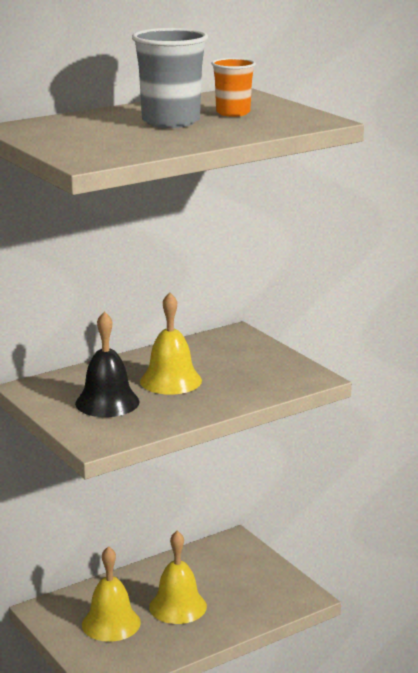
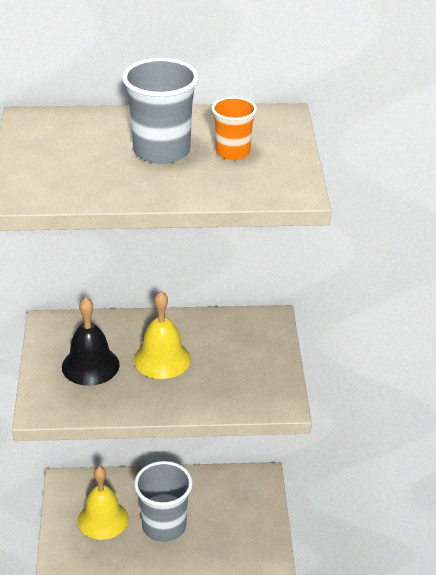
camera: 30 degrees right, 15 degrees up
(178, 606) = (164, 526): yellow bell -> grey cup

